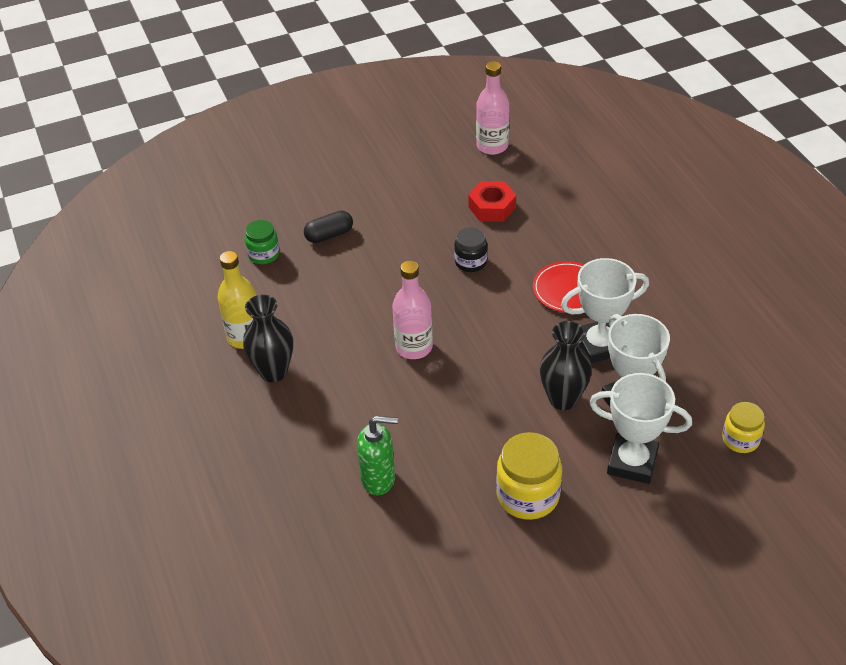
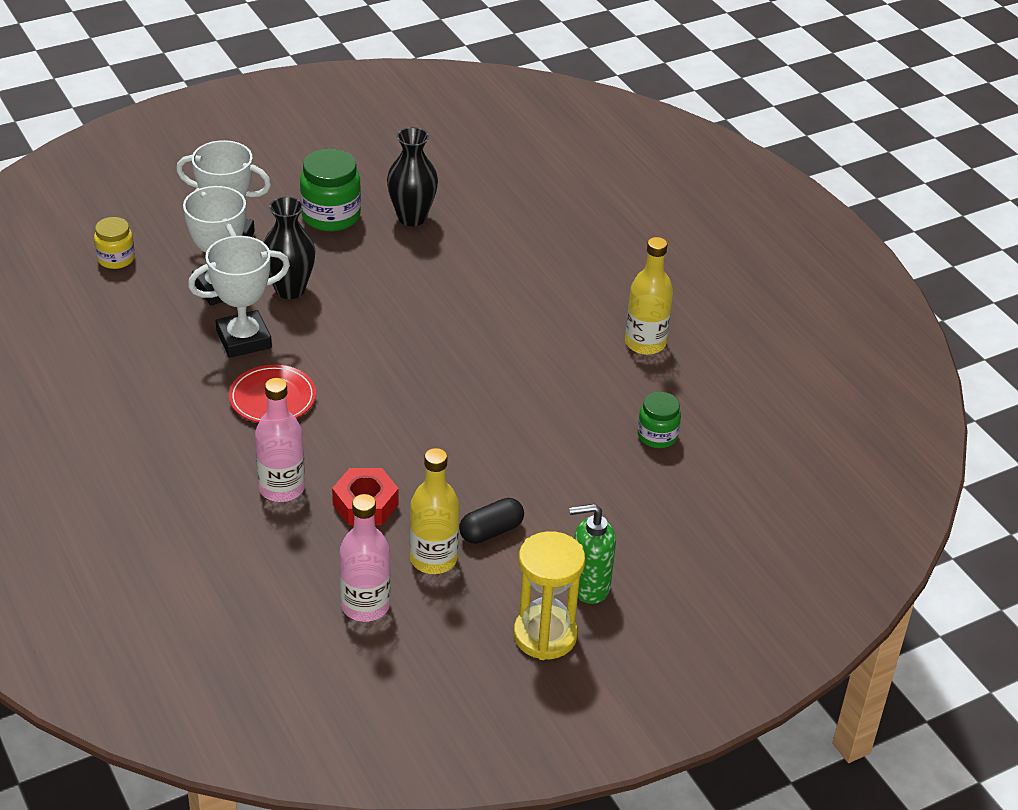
camera: 170 degrees right, 5 degrees down
(273, 372) = (601, 310): black vase -> black vase (412, 218)
(329, 235) = (580, 462): black capsule -> black capsule (491, 531)
(379, 129) = (545, 635): none -> yellow hourglass
(379, 479) = (472, 226): green soap dispenser -> green soap dispenser (589, 587)
(414, 347) = (452, 335): pink bottle -> pink bottle (281, 488)
(446, 172) = (433, 559): none -> yellow bottle
(470, 262) = (392, 429): black jar -> none
(528, 495) = (331, 216): yellow jar -> green jar

